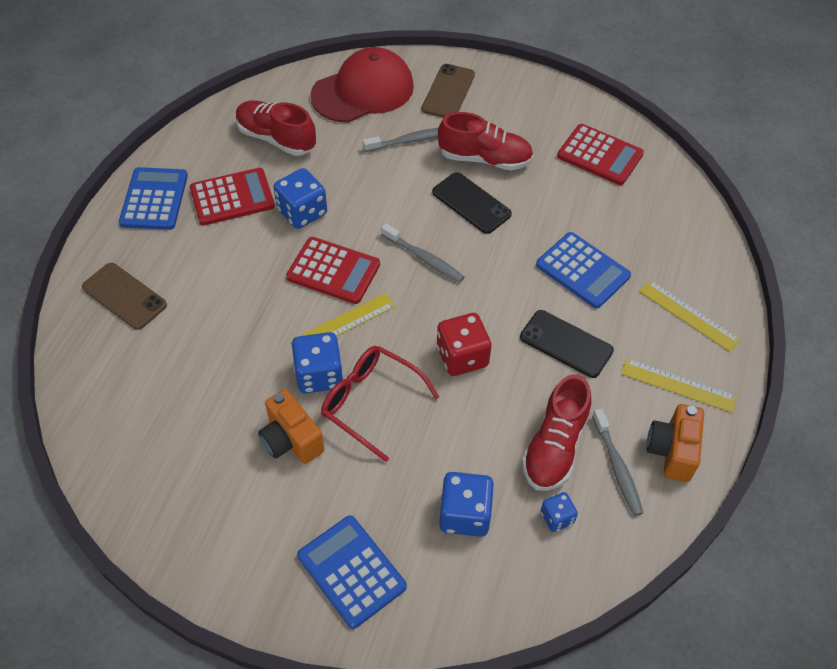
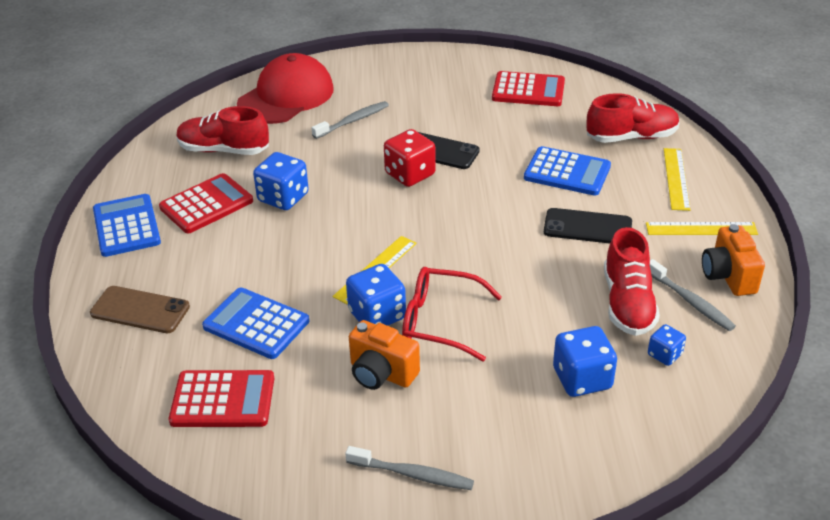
camera: 20 degrees left, 15 degrees down
(333, 271) = (341, 233): red calculator -> red calculator (223, 400)
(351, 571) = (505, 457): blue calculator -> blue calculator (256, 324)
(424, 258) = (420, 201): grey toothbrush -> grey toothbrush (412, 474)
(448, 92) = (366, 79): brown phone -> none
(462, 357) = (502, 262): red dice -> red dice (410, 174)
(484, 159) = (429, 117): red shoe -> red shoe (631, 137)
(688, 315) = (676, 178): yellow ruler -> yellow ruler turned 75 degrees clockwise

